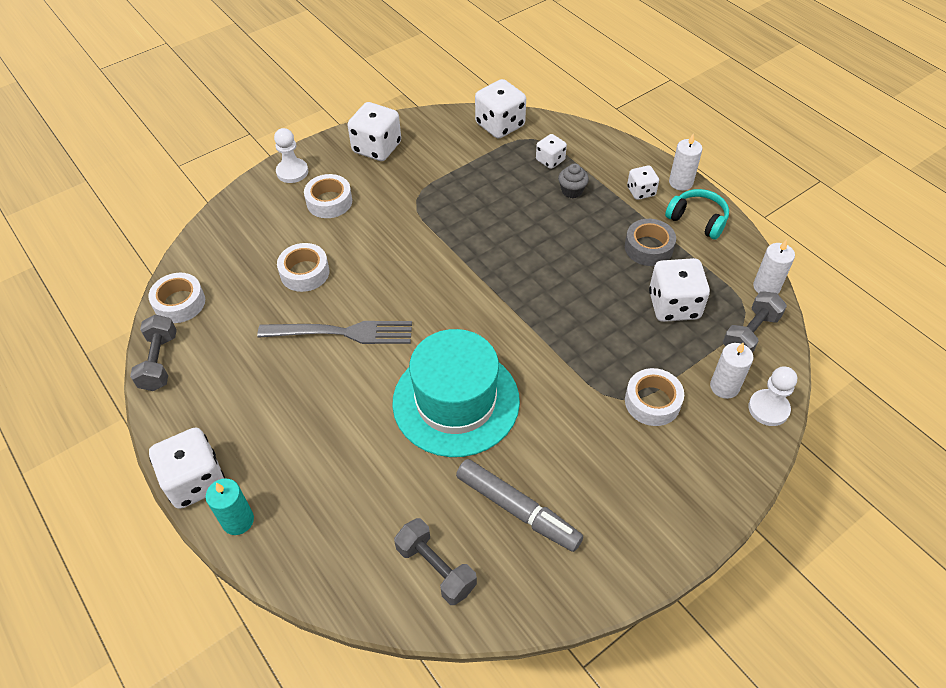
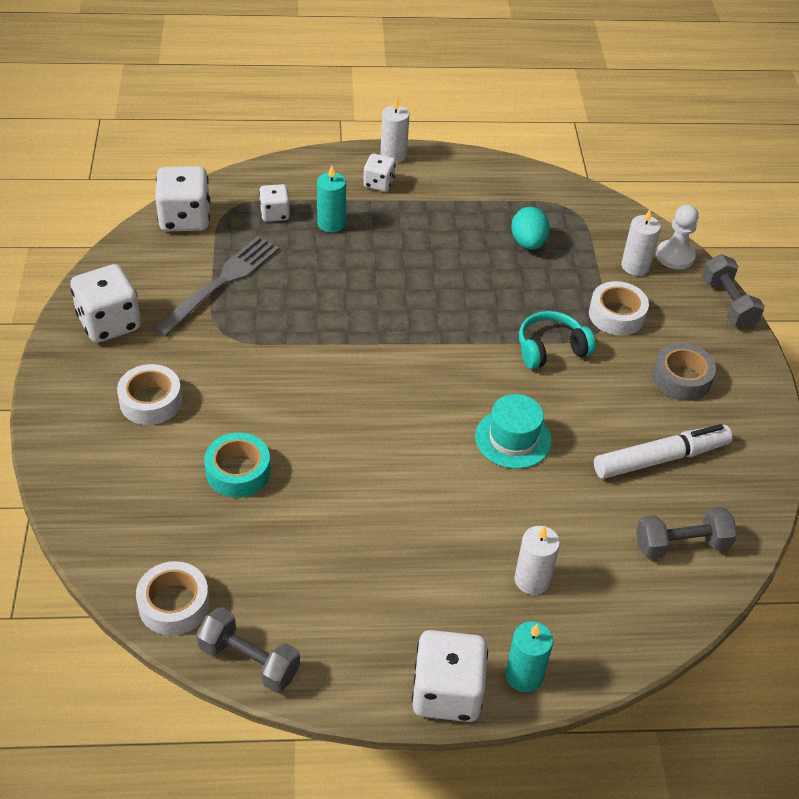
camera: 60 degrees left, 5 degrees down
(292, 172) = (66, 409): white pawn -> none
(305, 272) = (238, 471): white tape -> turquoise tape
(343, 332) = (353, 480): grey fork -> grey fork (221, 282)
(456, 401) = (513, 438): turquoise hat -> turquoise hat, size x0.54
(517, 510) = (661, 459): grey marker -> white marker
(572, 191) = (331, 223): grey cupcake -> turquoise candle
(648, 248) = (450, 219): grey tape -> grey tape (681, 378)
(674, 305) = (528, 243): white dice -> turquoise egg
(697, 220) = (447, 172): turquoise headphones -> turquoise headphones (551, 349)
(750, 333) = (595, 220): grey dumbbell -> grey dumbbell (728, 304)
(766, 287) = (556, 182): white candle -> white candle (532, 580)

